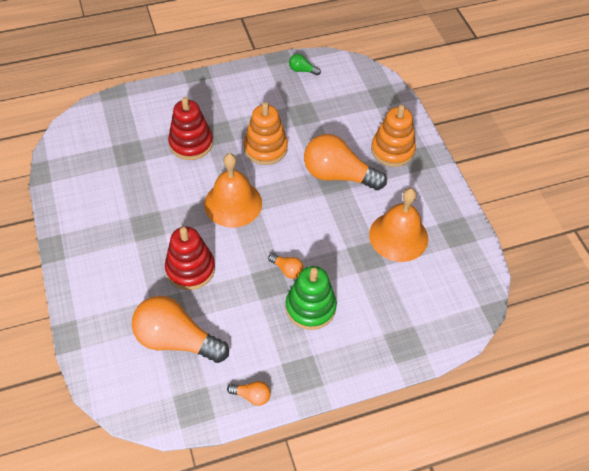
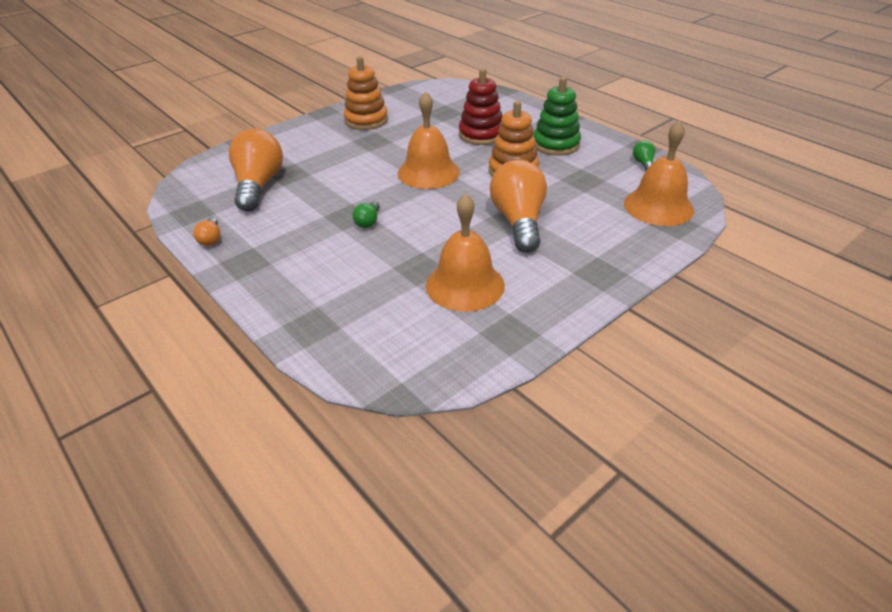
camera: 70 degrees right, 15 degrees down
(190, 269) = (338, 172): red stacking toy -> none
(287, 270) = (368, 222): orange light bulb -> green light bulb
(310, 307) = (329, 247): green stacking toy -> green stacking toy (556, 144)
(360, 92) = (658, 206): none -> orange bell
(392, 150) = (593, 250): orange stacking toy -> orange stacking toy (366, 120)

